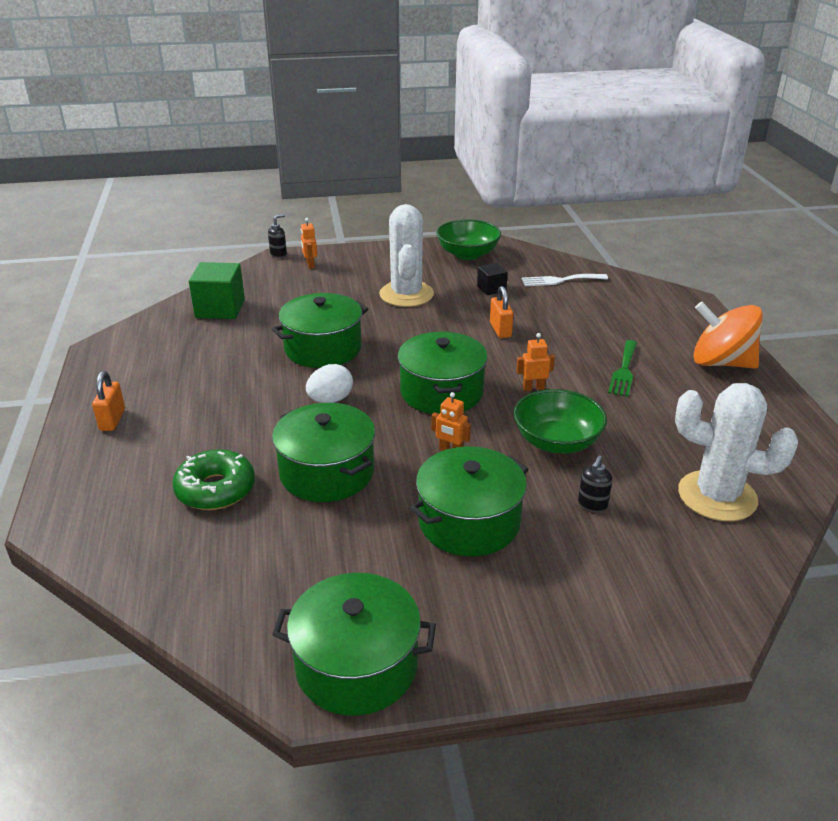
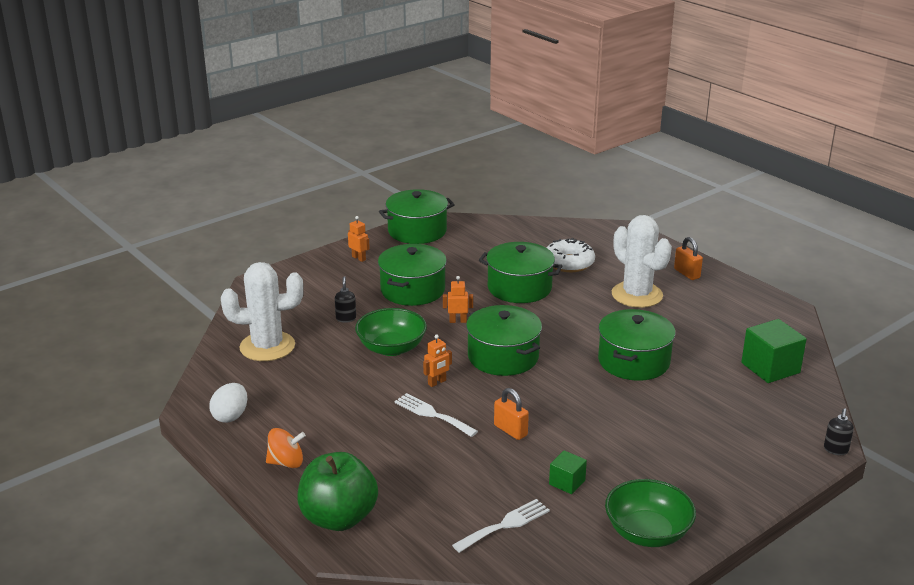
camera: 150 degrees right, 5 degrees down
(215, 489) = (569, 263): green donut -> white donut
(310, 265) = (782, 447): orange robot -> orange robot (359, 258)
(330, 400) = (573, 326): white egg -> white egg (230, 416)
(406, 294) = (639, 442): white cactus -> white cactus (637, 295)
(491, 288) = (567, 482): black cube -> green cube
(560, 361) = (432, 414): none -> white fork
(624, 371) = (372, 423): green fork -> none
(686, 315) = (338, 518): none -> green apple
(721, 363) = (286, 462): orange spinning top -> orange spinning top, size x0.57

